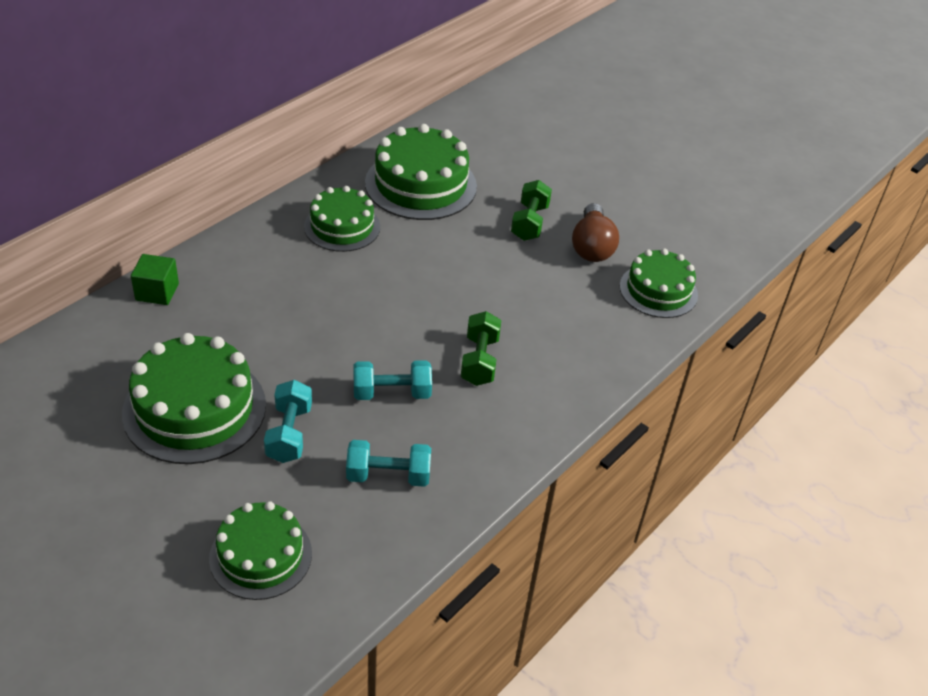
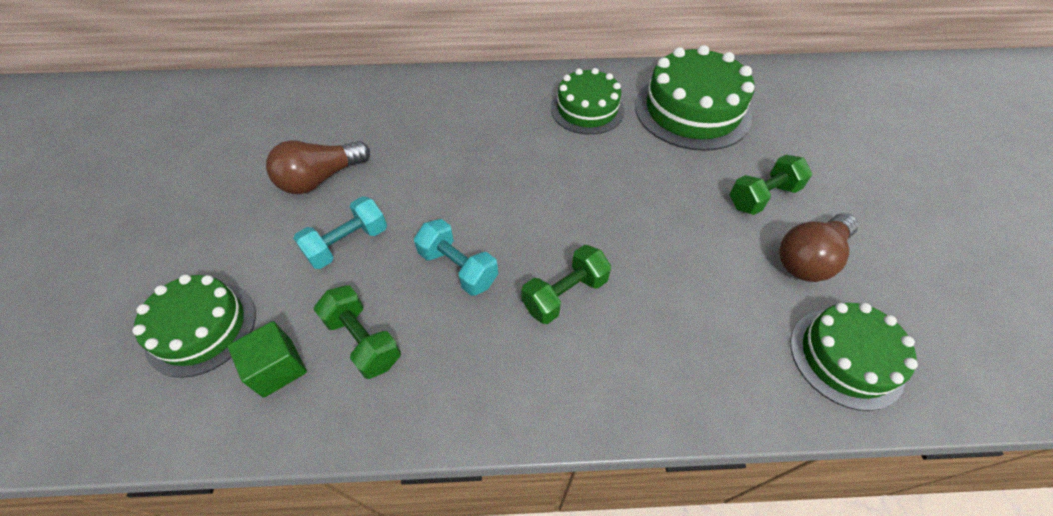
camera: 50 degrees right, 10 degrees up
(157, 292) = (408, 85): green cube -> green cube (278, 368)
(194, 409) = (321, 179): green cake -> brown light bulb
(388, 476) = (363, 340): turquoise dumbbell -> green dumbbell

